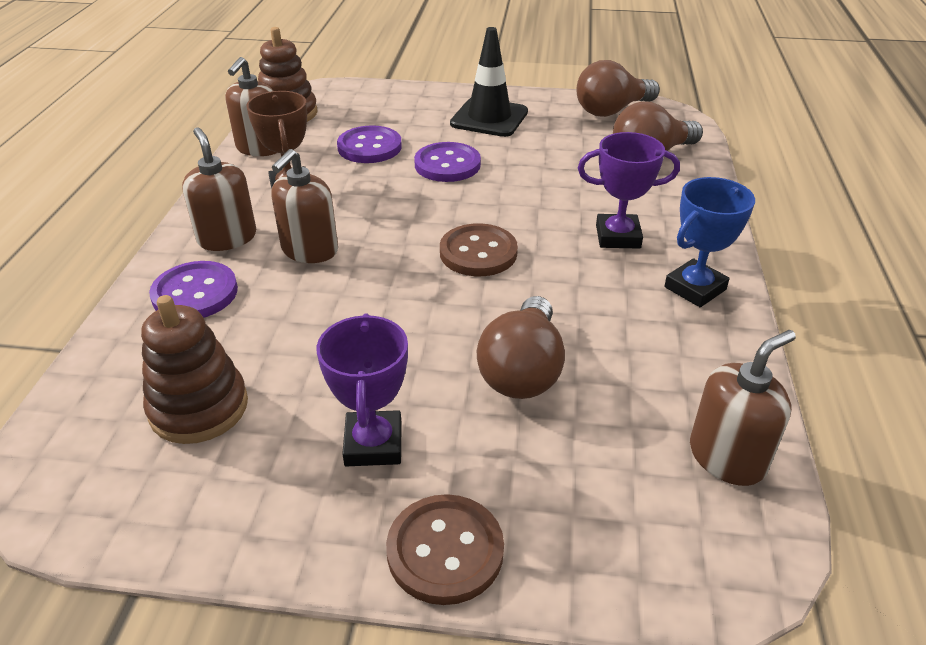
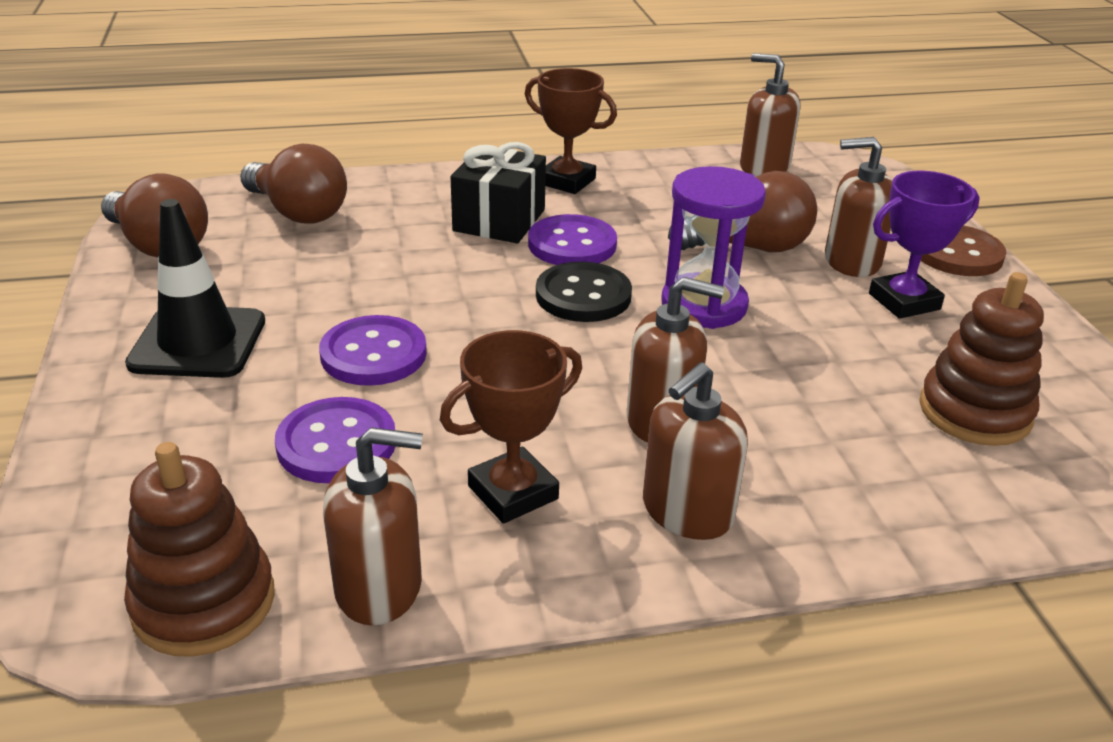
camera: 110 degrees left, 5 degrees down
(195, 293) = (823, 491): purple button -> purple button (572, 244)
(434, 309) = (704, 305): none -> purple hourglass
(466, 438) = (851, 261): none -> brown soap dispenser
(478, 253) = (583, 295): brown button -> black button
(618, 236) = (499, 220): purple trophy -> black gift
(695, 288) = (567, 181): blue trophy -> brown trophy

